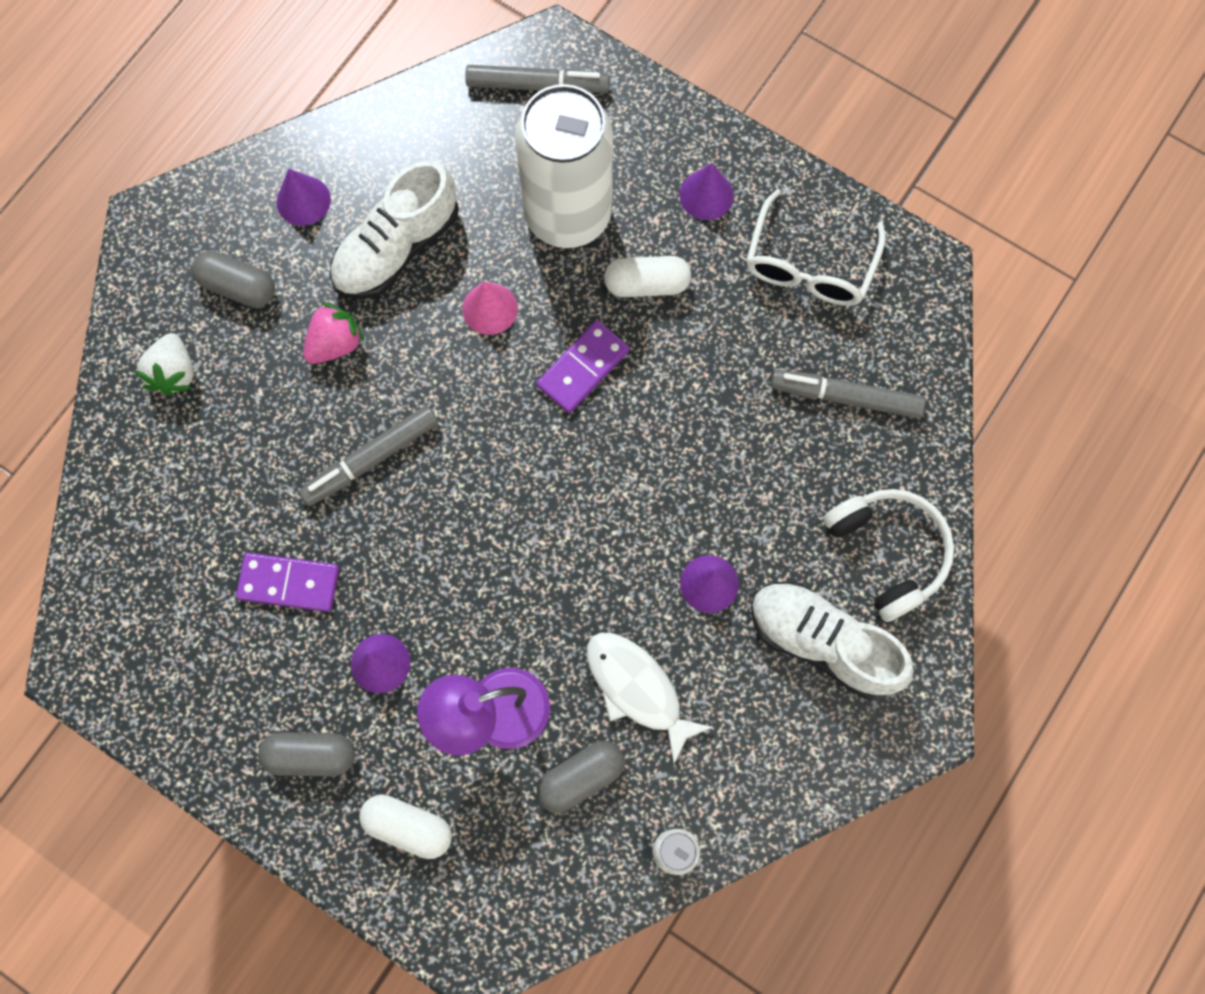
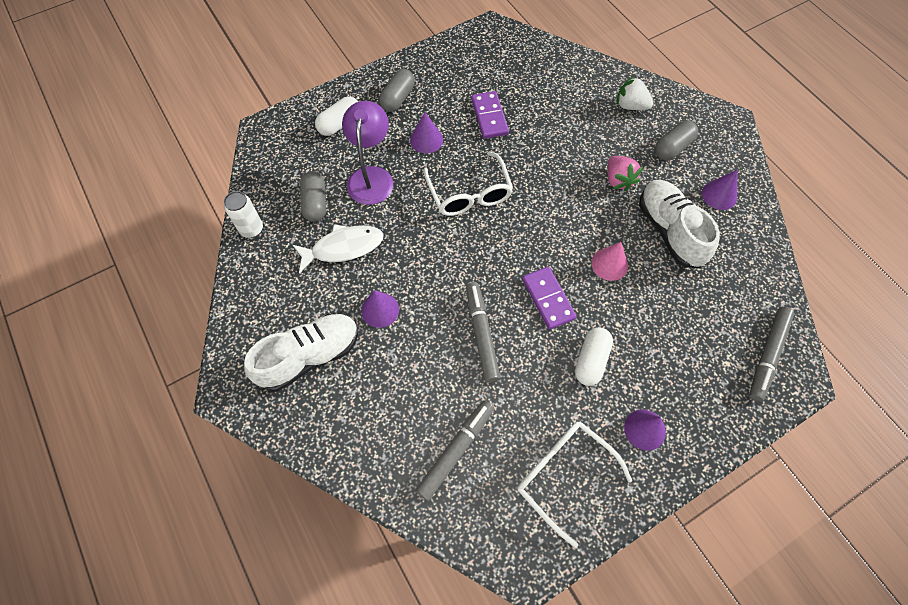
camera: 115 degrees right, 10 degrees down
(289, 583) = (489, 117): purple domino -> purple domino turned 45 degrees counterclockwise
(371, 459) = (540, 173): grey marker -> grey marker (481, 334)
(457, 548) = (469, 194): none -> white glasses
(568, 214) = (660, 334): white can -> none
(888, 552) = (340, 424): white headphones -> none

